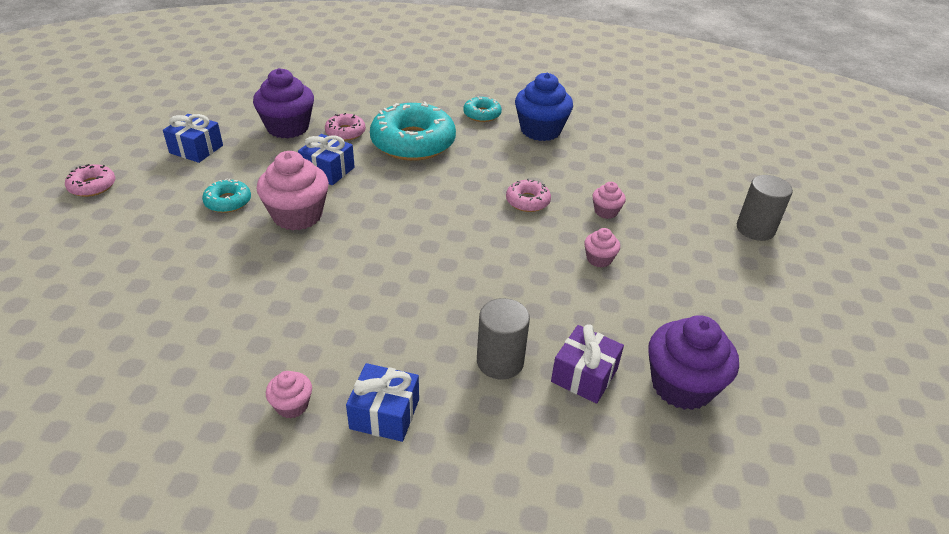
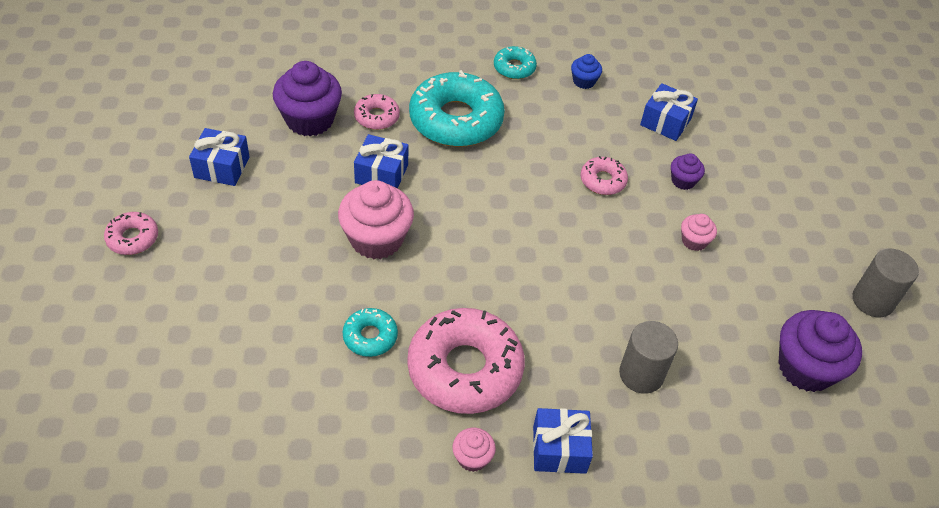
camera: 15 degrees left, 10 degrees up
(228, 202) = (294, 234): turquoise donut -> turquoise donut (370, 337)
(324, 327) = (465, 369): none -> pink donut
(540, 130) = (584, 81): blue cupcake -> blue cupcake, size x0.50
(584, 375) = (720, 374): purple gift -> none
(605, 167) = (665, 122): none -> blue gift
(606, 211) = (683, 181): pink cupcake -> purple cupcake
(755, 229) = (828, 179): grey cylinder -> grey cylinder (872, 301)

